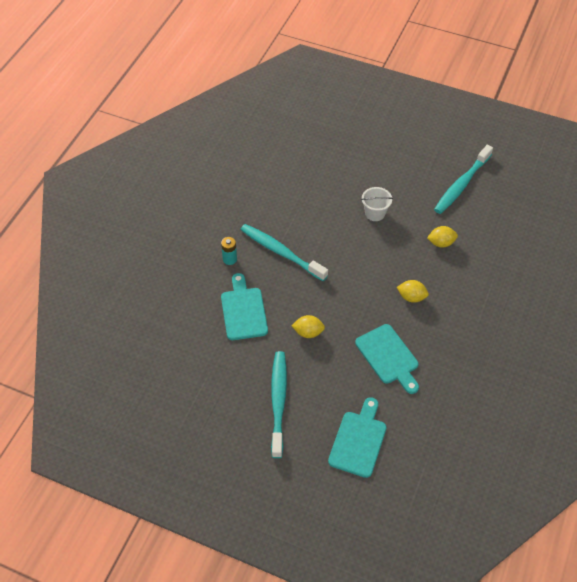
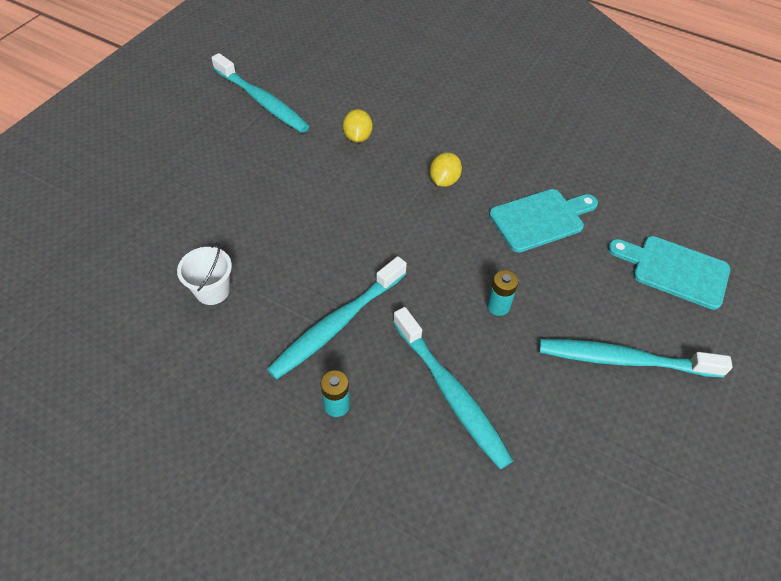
camera: 85 degrees left, 0 degrees up
(243, 311) = (451, 393): turquoise cutting board -> turquoise toothbrush
(308, 332) = (498, 306): yellow lemon -> turquoise battery
(375, 213) = (287, 196): white bucket -> white bucket (212, 290)

